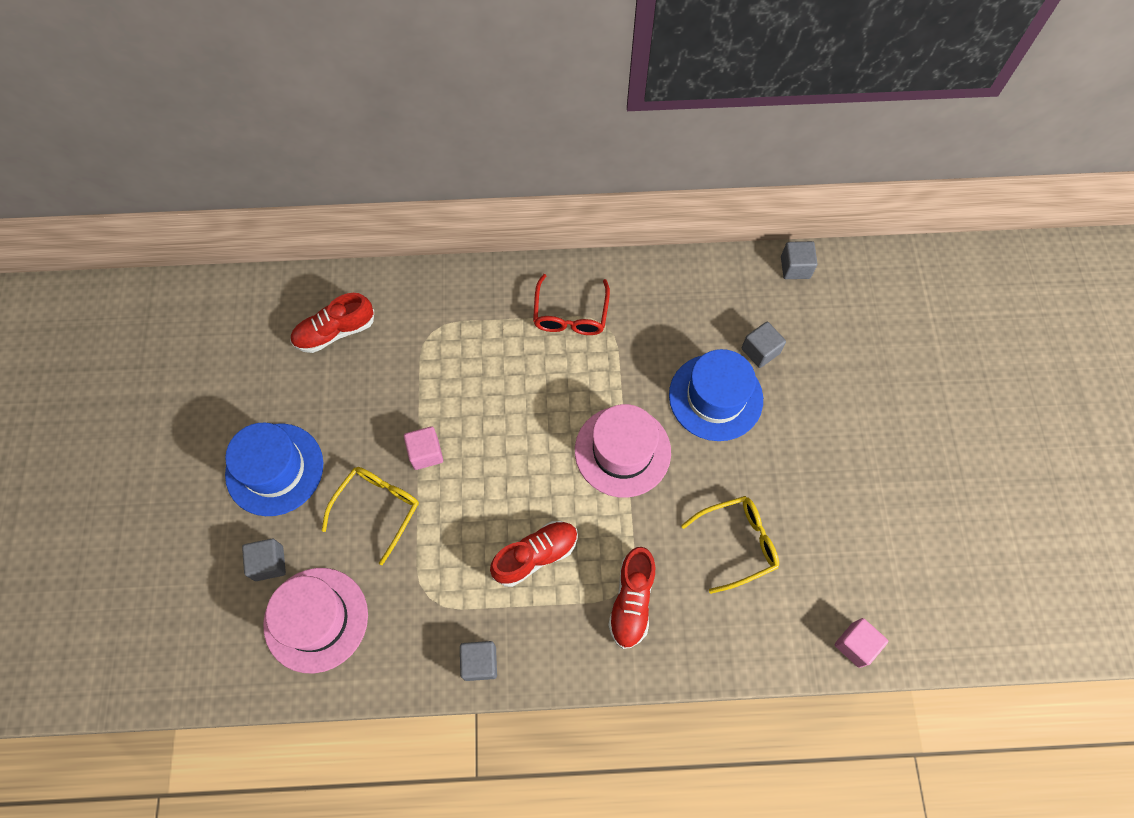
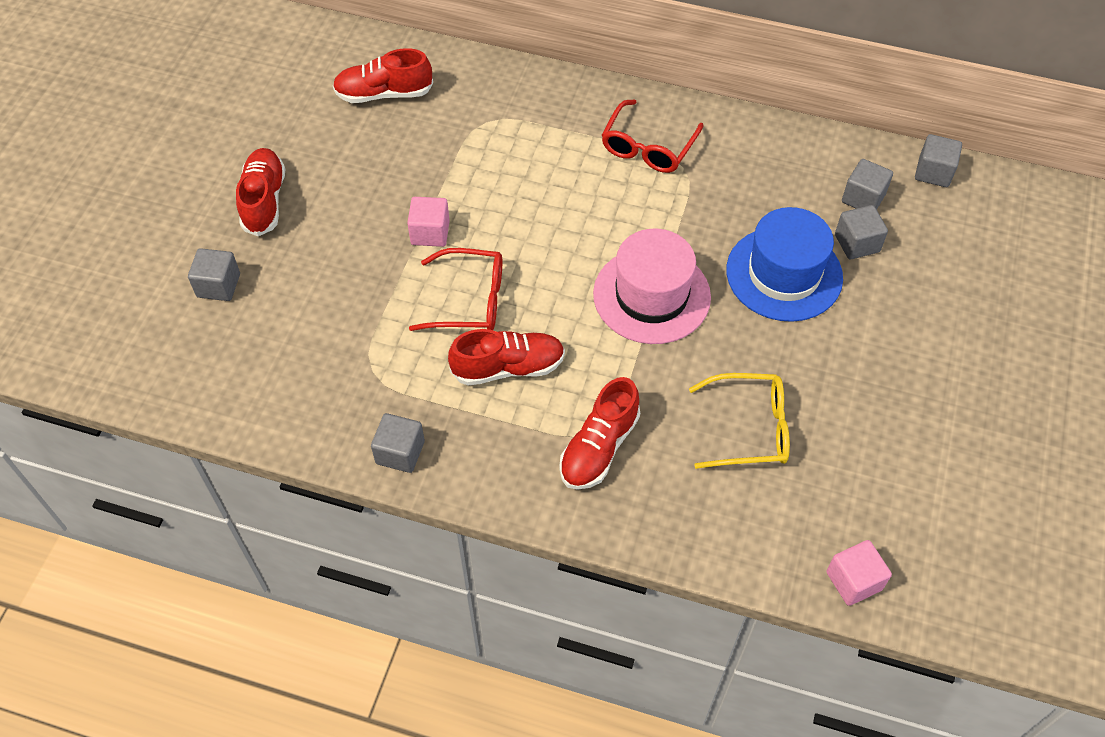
camera: 20 degrees right, 10 degrees down
(274, 469) = (264, 201): blue hat -> red shoe
(316, 619) = (243, 353): pink hat -> none
(377, 509) = (354, 270): yellow glasses -> none
(481, 505) = (469, 300): none -> red glasses
(751, 308) = (863, 198): none -> grey cube

